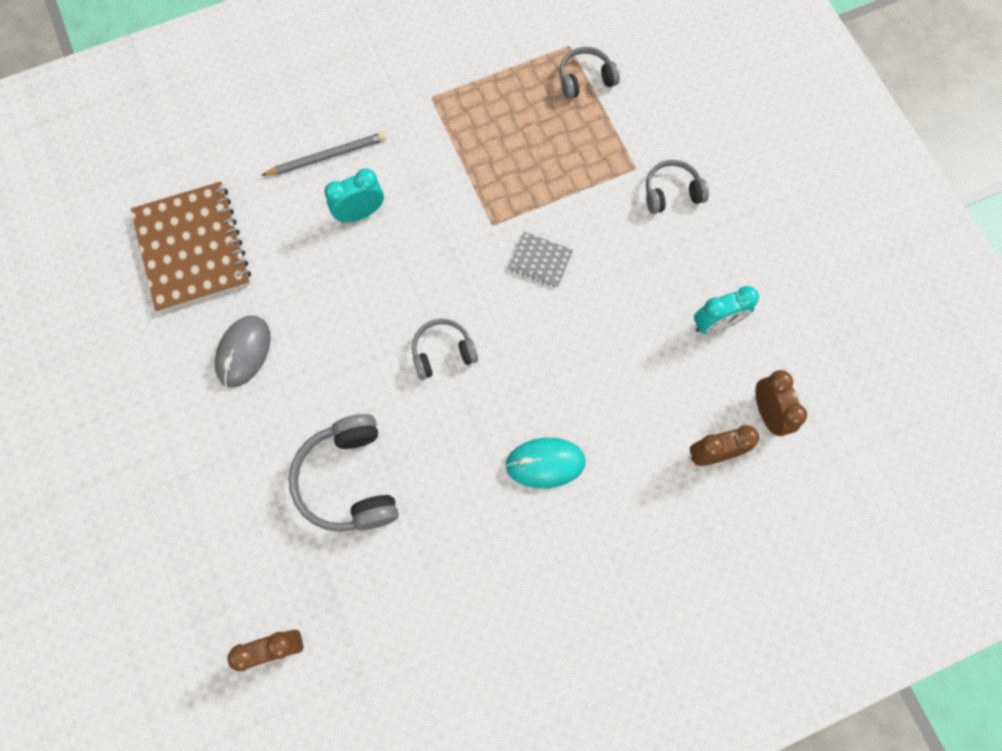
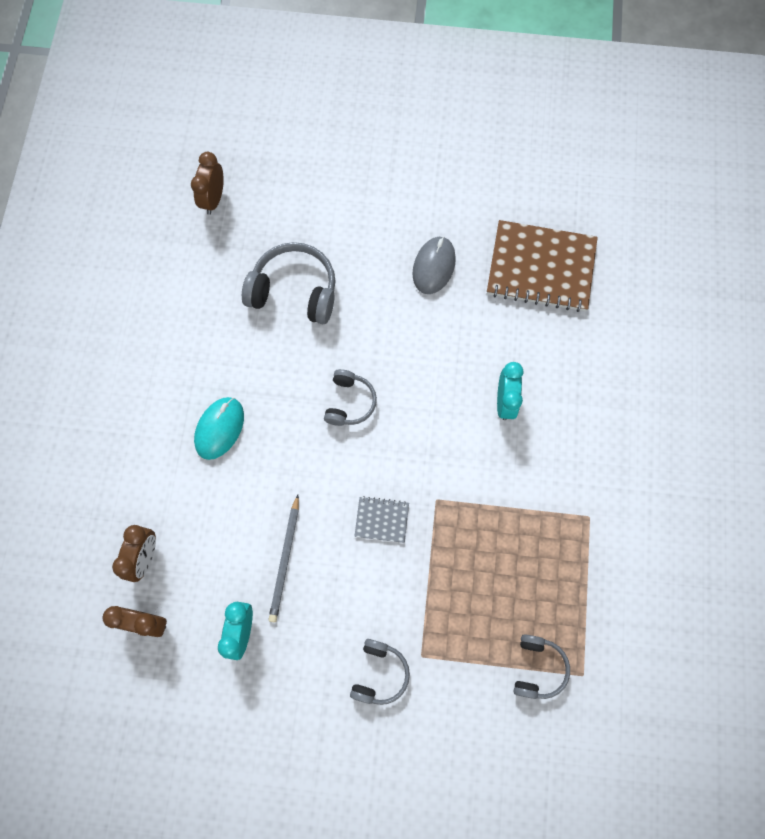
camera: 120 degrees right, 0 degrees up
(244, 352) = (433, 266): grey mouse -> grey mouse turned 60 degrees clockwise
(327, 156) = (573, 402): grey pencil -> grey pencil (285, 560)
(540, 260) = (381, 520): grey notebook -> grey notebook turned 45 degrees clockwise

